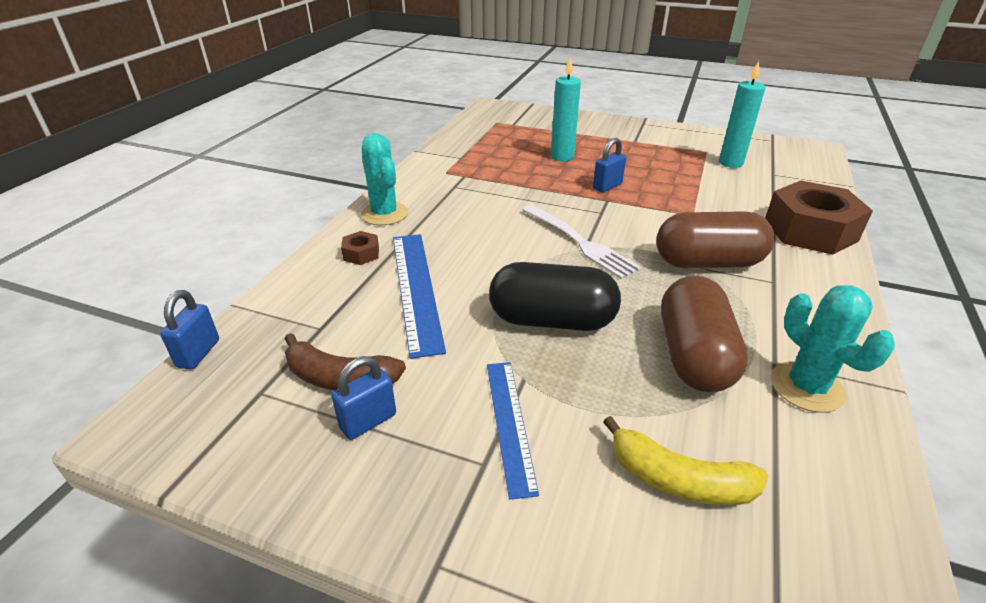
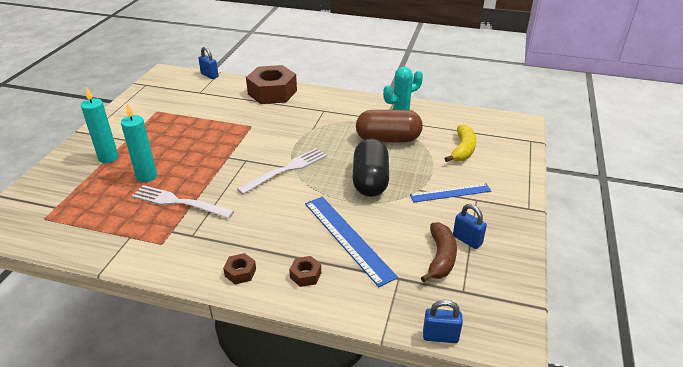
camera: 95 degrees left, 0 degrees up
(384, 214) = (240, 272): turquoise cactus -> brown nut
(416, 289) = (348, 238): blue ruler -> blue ruler turned 75 degrees clockwise
(512, 176) = (178, 202): none -> white fork
(607, 186) = (206, 156): blue padlock -> blue padlock (209, 75)
(708, 262) = (307, 127): brown capsule -> none
(730, 163) = (179, 104): turquoise candle -> turquoise candle (108, 158)

